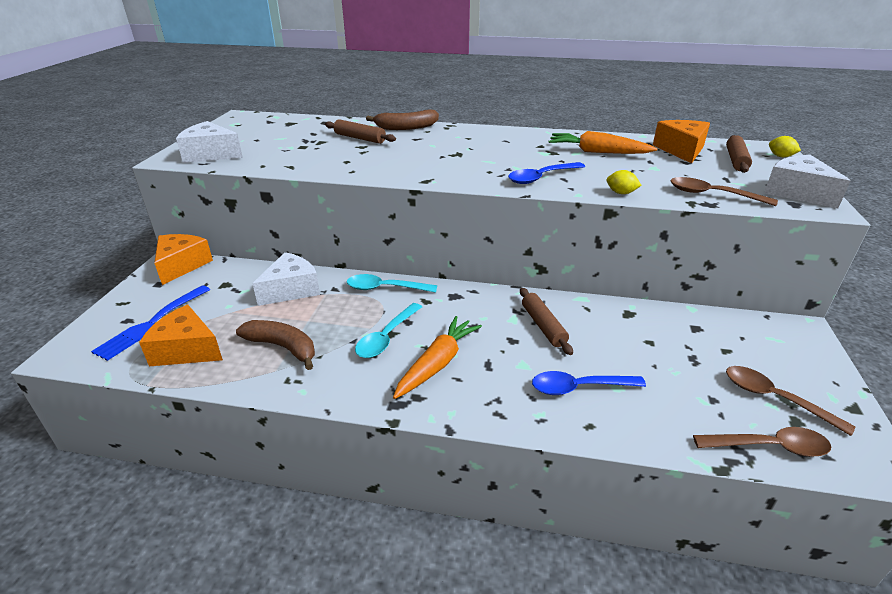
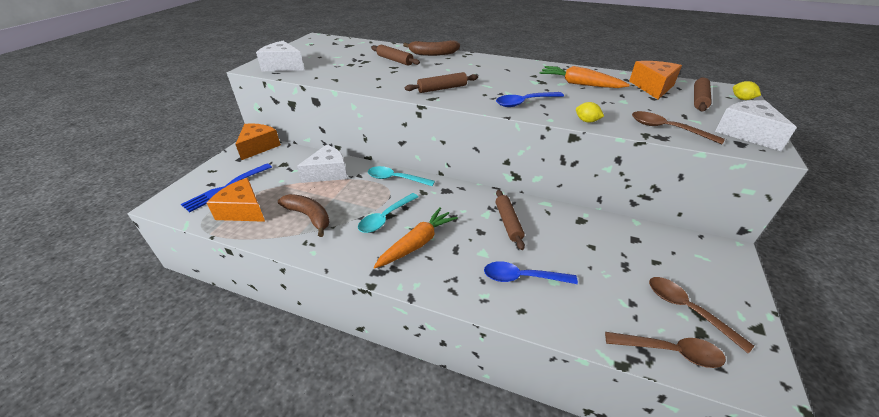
camera: 10 degrees right, 5 degrees up
(434, 168) = (442, 88): none -> brown rolling pin

